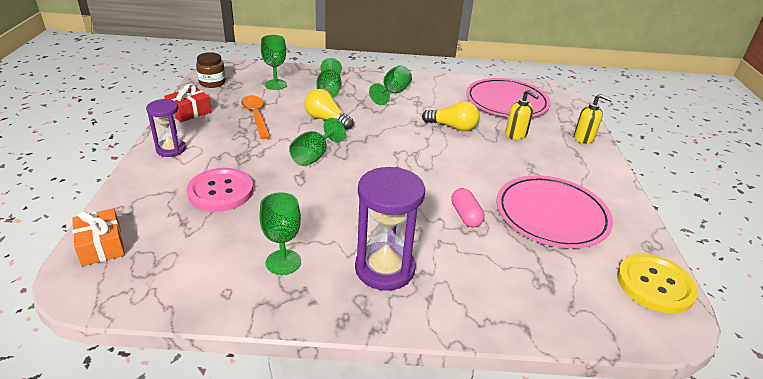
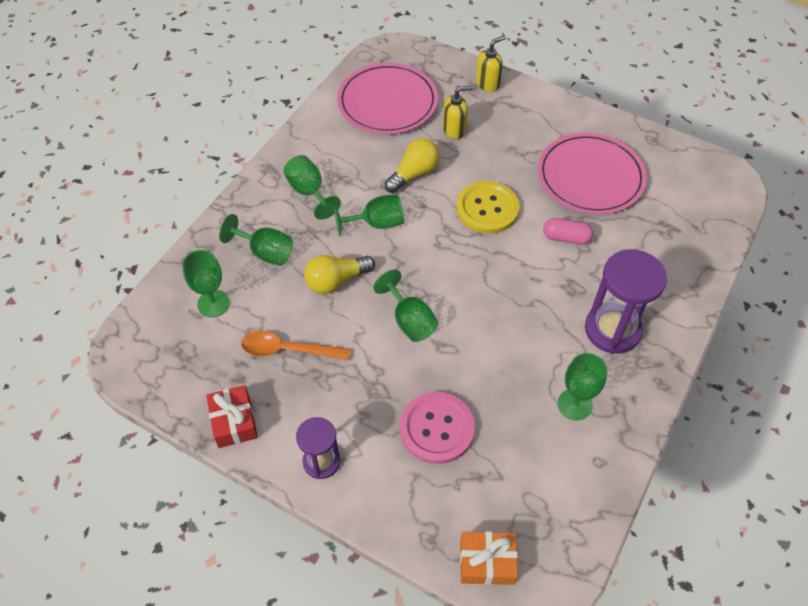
camera: 60 degrees left, 20 degrees up
(212, 82) = (162, 375): brown jar -> none
(391, 123) = (377, 223): none -> green goblet
(655, 285) = (694, 164): yellow button -> yellow button (487, 209)

